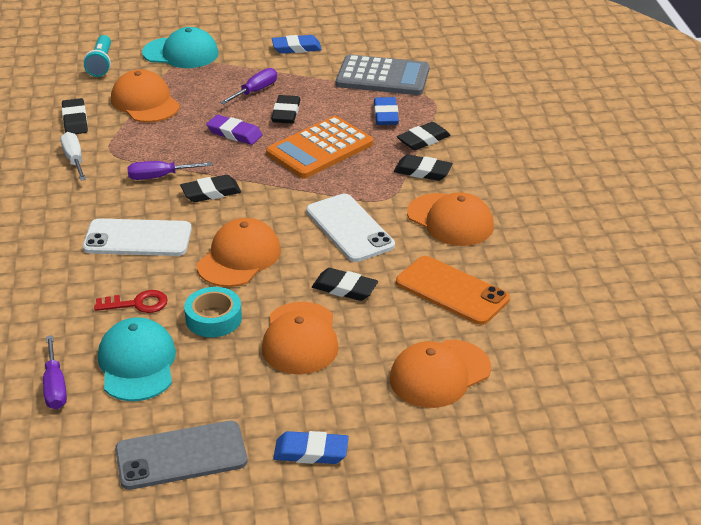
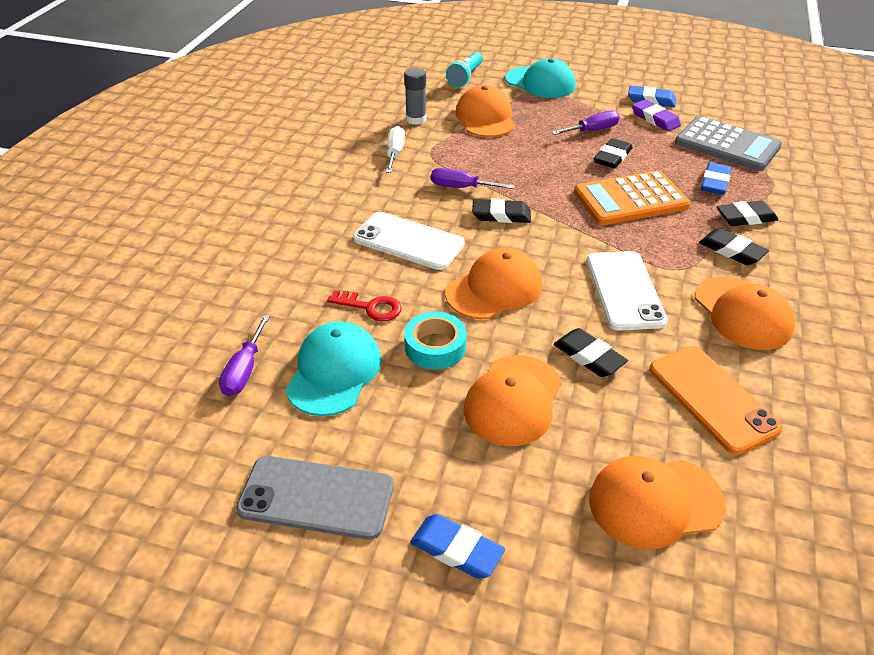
camera: 25 degrees right, 5 degrees up
(75, 120) = (416, 119): black eraser -> grey glue stick
(234, 133) = (553, 164): purple eraser -> purple eraser (655, 119)

